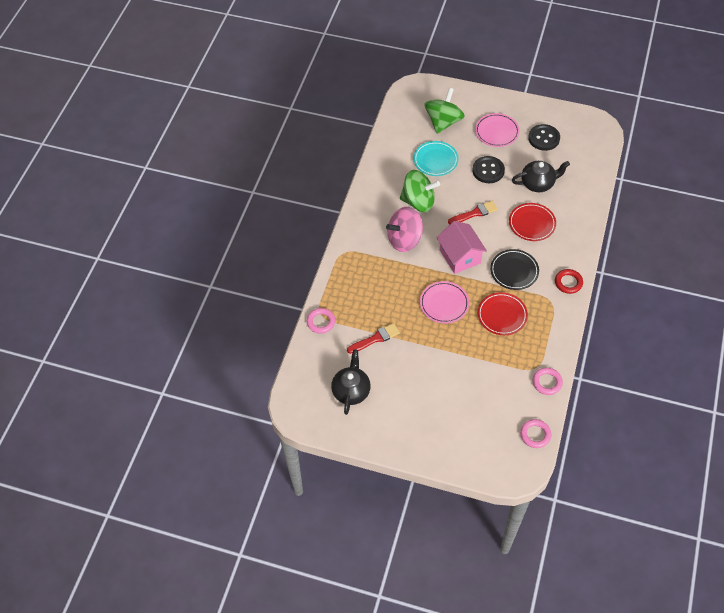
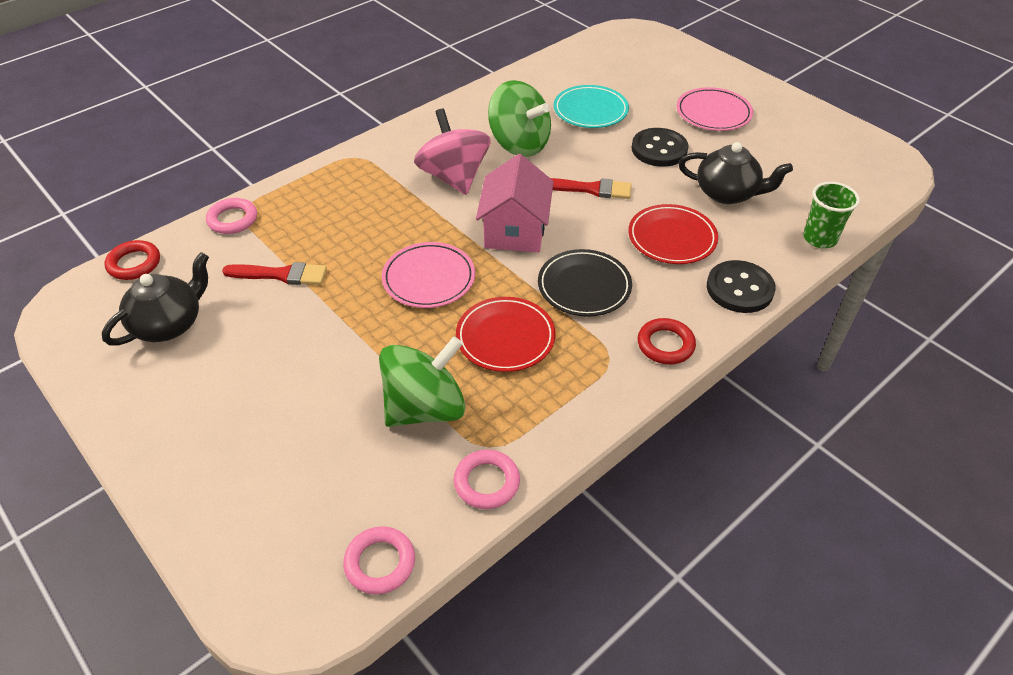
camera: 30 degrees right, 10 degrees down
(300, 371) = (134, 264): none -> red ring
(404, 239) = (454, 177): pink spinning top -> pink spinning top turned 60 degrees clockwise
(443, 122) = (642, 76): green spinning top -> green spinning top (425, 408)
(544, 138) = (783, 145): black button -> black button (739, 289)
(594, 190) = (819, 238): none -> green cup

